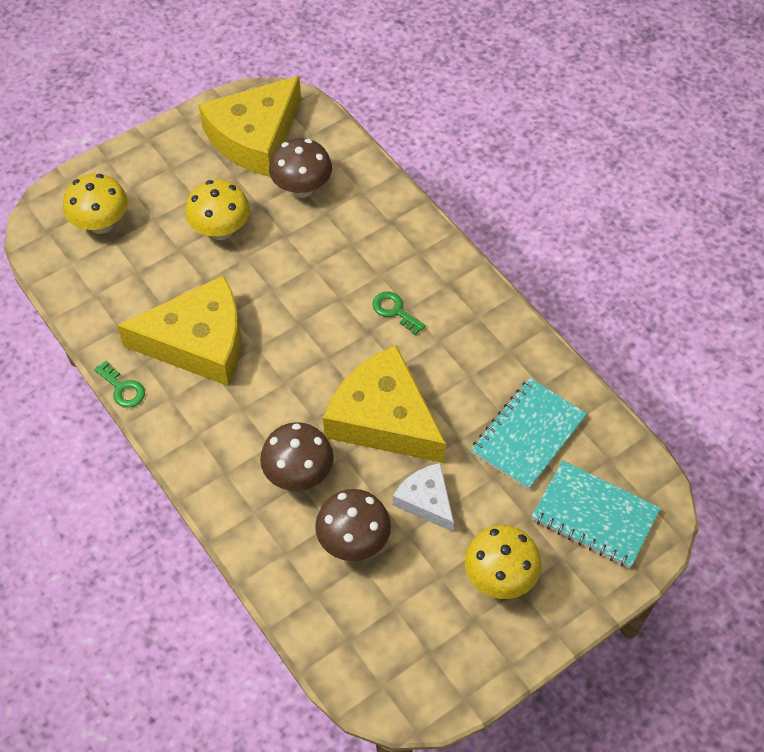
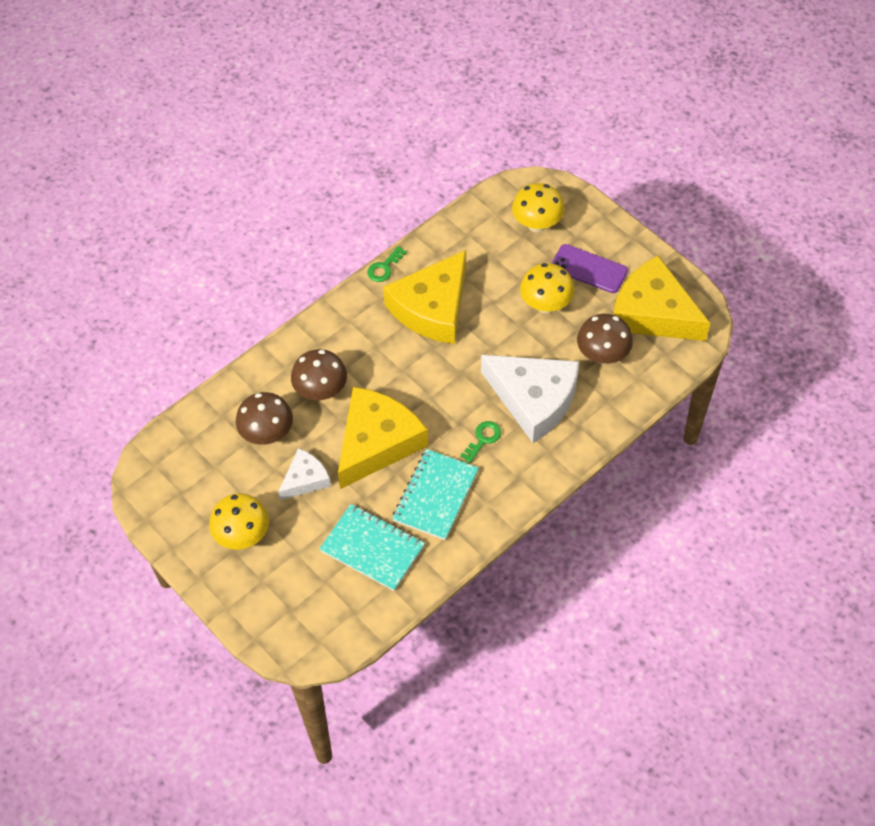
camera: 85 degrees right, 0 degrees up
(180, 184) = (588, 269): none -> purple phone
(199, 342) = (432, 308): yellow cheese -> yellow cheese turned 45 degrees clockwise
(349, 257) = (534, 399): none -> white cheese
(594, 516) = (301, 602): turquoise notebook -> turquoise notebook (435, 496)

